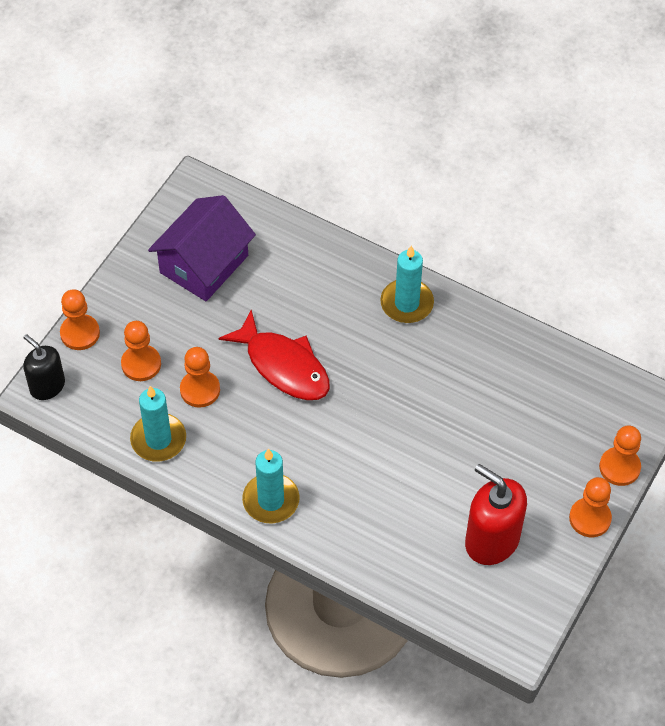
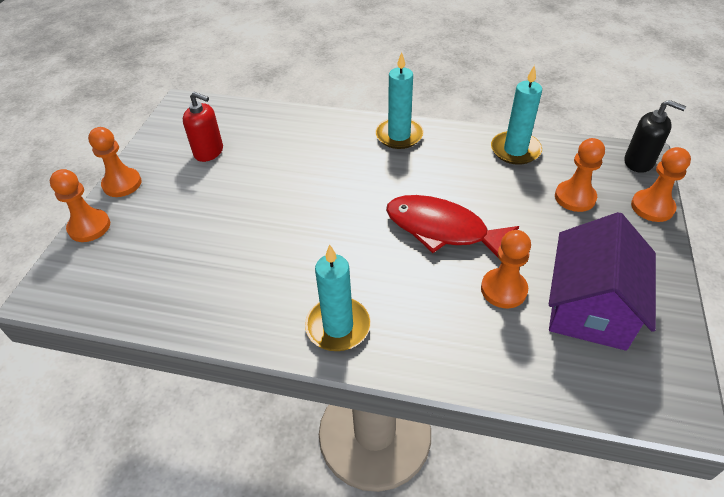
camera: 165 degrees right, 10 degrees down
(200, 390) = (507, 191): orange pawn -> orange pawn (503, 289)
(492, 540) = (209, 152): red soap dispenser -> red soap dispenser, size x0.64

